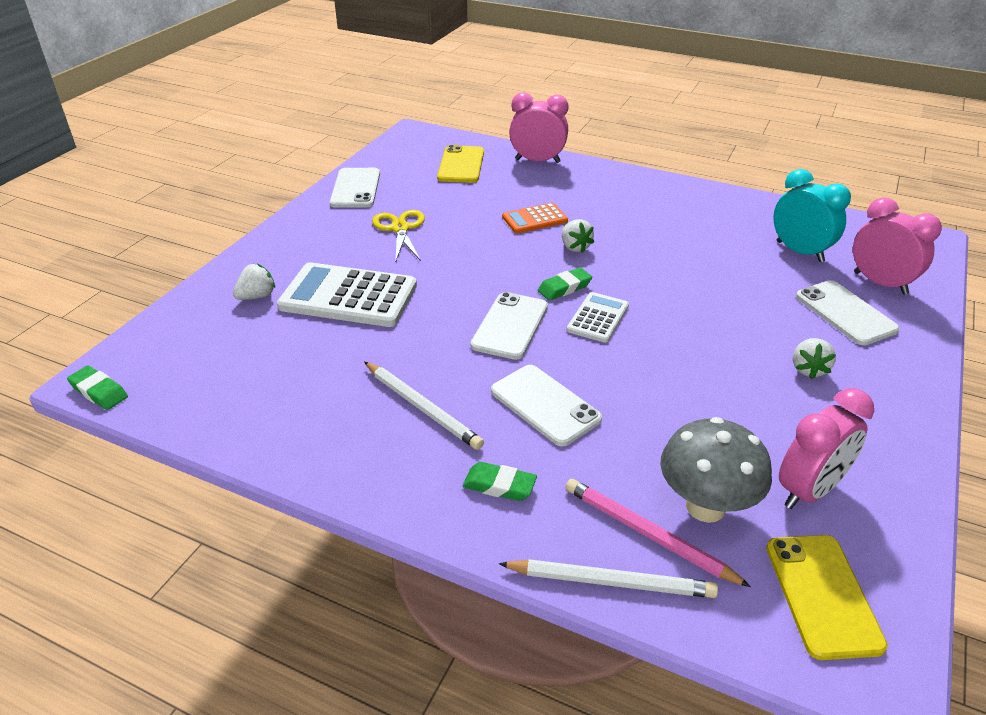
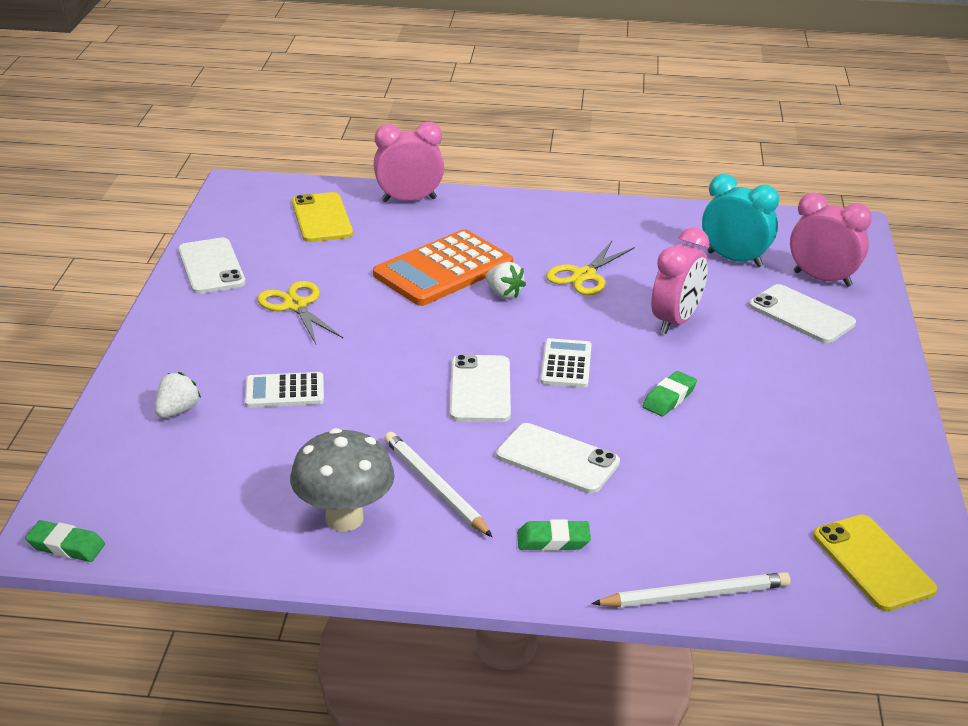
camera: 20 degrees left, 5 degrees down
(348, 296) = (284, 391): white calculator -> white calculator, size x0.54
(422, 407) = (435, 487): white pencil -> white pencil turned 150 degrees counterclockwise
(534, 219) = (443, 269): orange calculator -> orange calculator, size x1.84
(564, 288) = (515, 339): green eraser -> green eraser (669, 398)
(648, 534) = (709, 550): pink pencil -> none
(653, 243) = (584, 275): none -> yellow scissors
(705, 507) = (748, 516): grey mushroom -> grey mushroom (344, 518)
(808, 369) = (788, 375): white strawberry -> none
(809, 490) = (830, 482): pink clock -> pink clock (675, 321)

